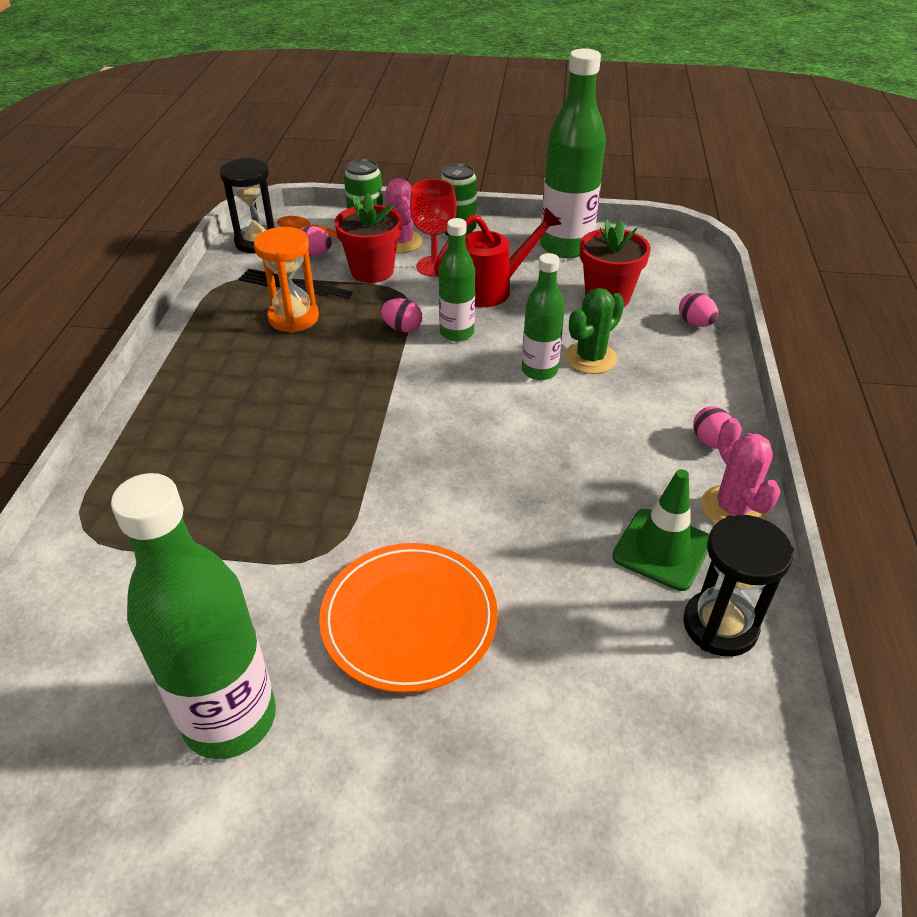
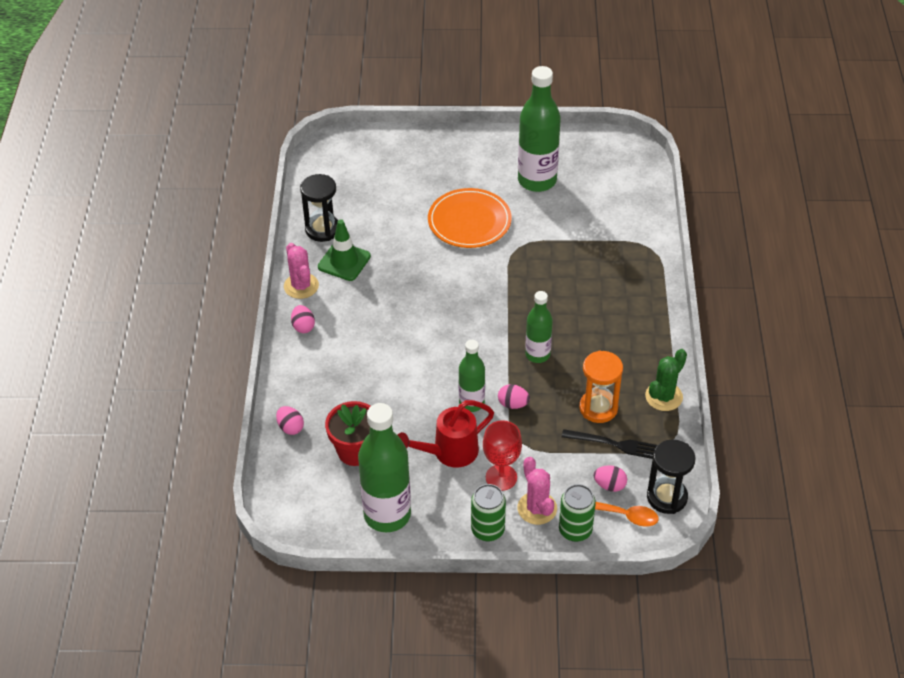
camera: 175 degrees right, 5 degrees up
(372, 271) = (553, 467): red flower pot -> none
(539, 371) = (409, 373): green bottle -> green bottle (537, 354)
(590, 358) = (373, 387): green cactus -> green cactus (663, 396)

